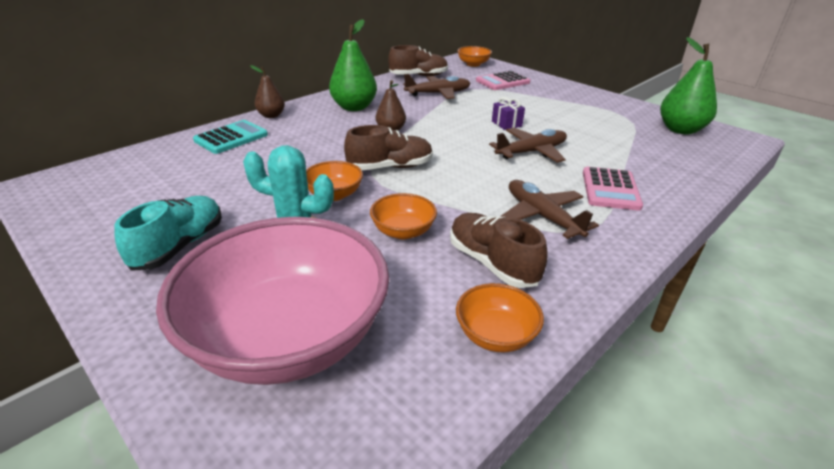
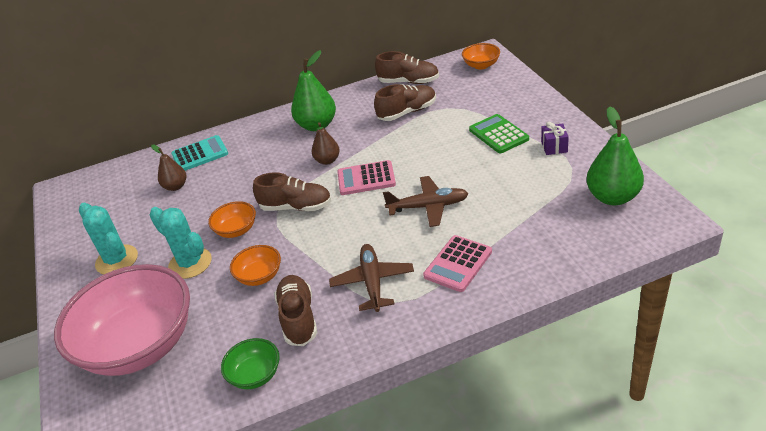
camera: 30 degrees right, 5 degrees up
(179, 246) = (117, 260): turquoise shoe -> turquoise cactus
(271, 115) = (244, 129): brown pear -> brown pear (175, 186)
(438, 93) = (407, 112): brown plane -> brown shoe
(495, 335) = (255, 375): orange bowl -> green bowl
(502, 81) = (488, 98): pink calculator -> pink calculator (366, 178)
(506, 124) = (438, 165): purple gift -> purple gift (554, 147)
(538, 101) = (498, 134): none -> green calculator

